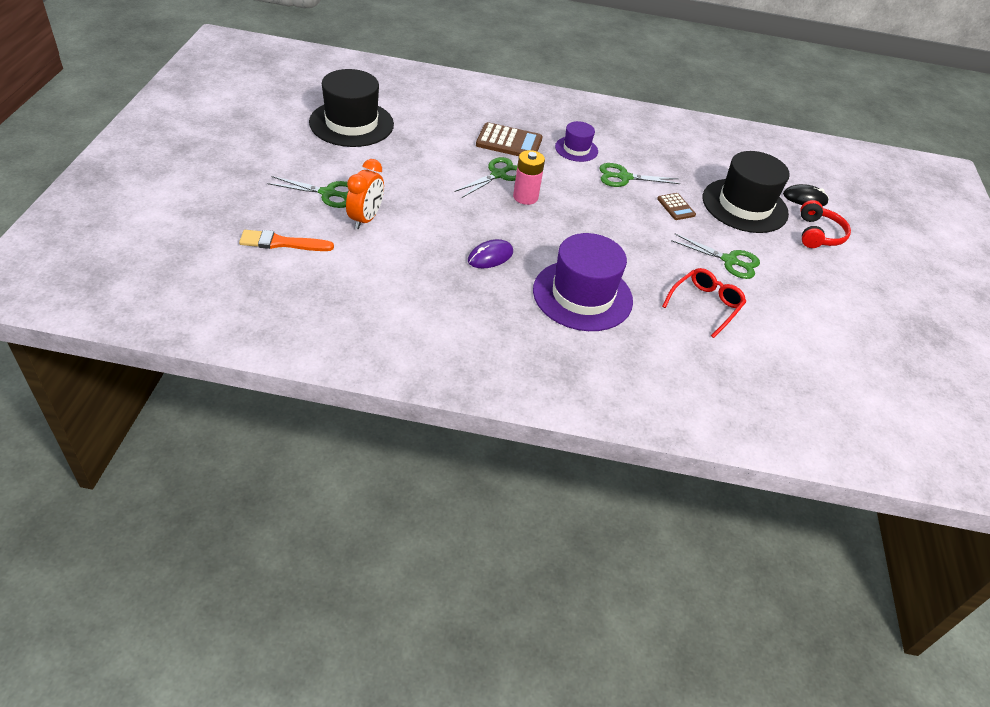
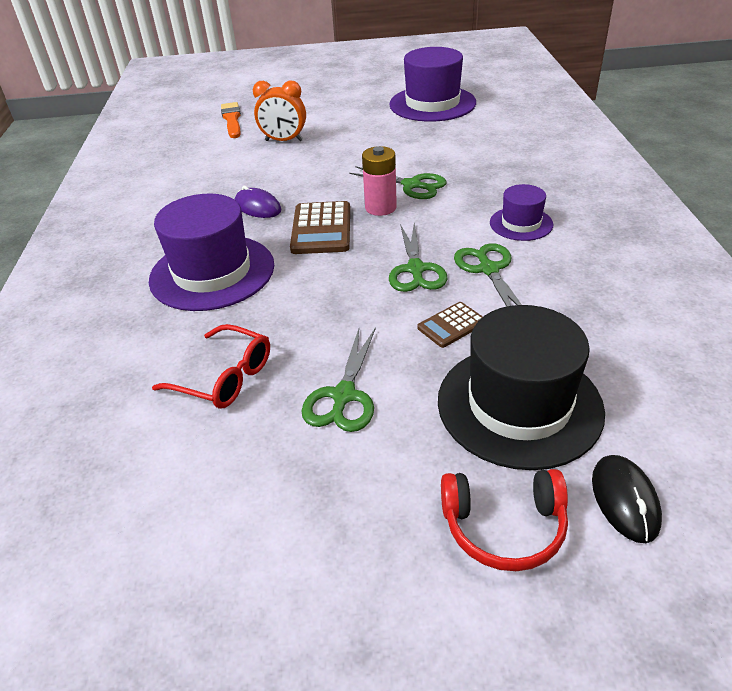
camera: 85 degrees right, 5 degrees down
(328, 193) = (311, 119): green scissors -> green scissors (415, 269)
(351, 123) = (432, 104): black hat -> purple hat
(509, 142) = (486, 179): brown calculator -> brown calculator (321, 229)

